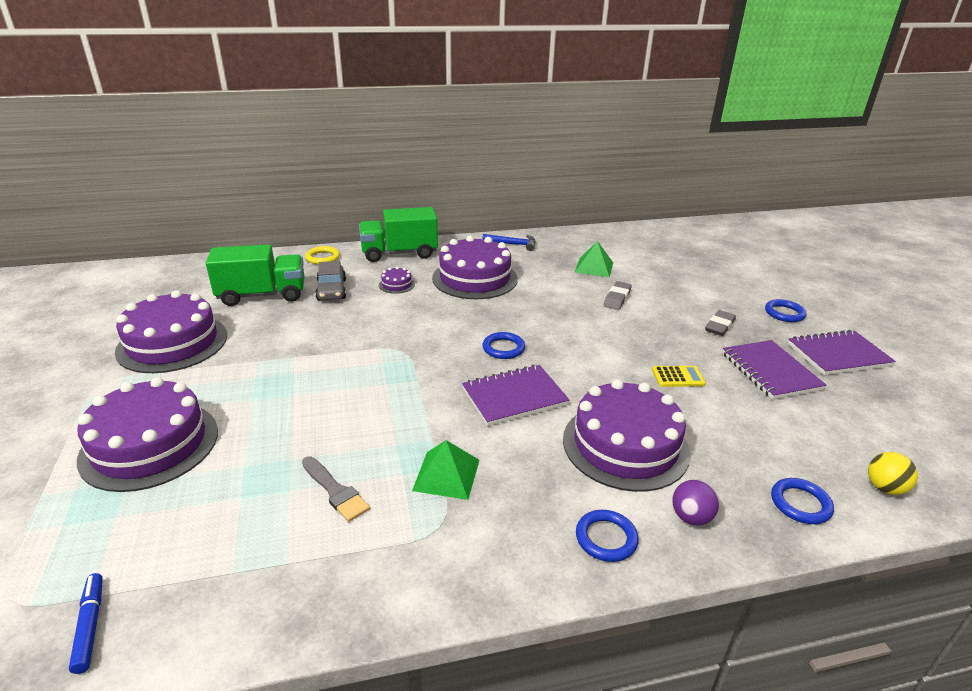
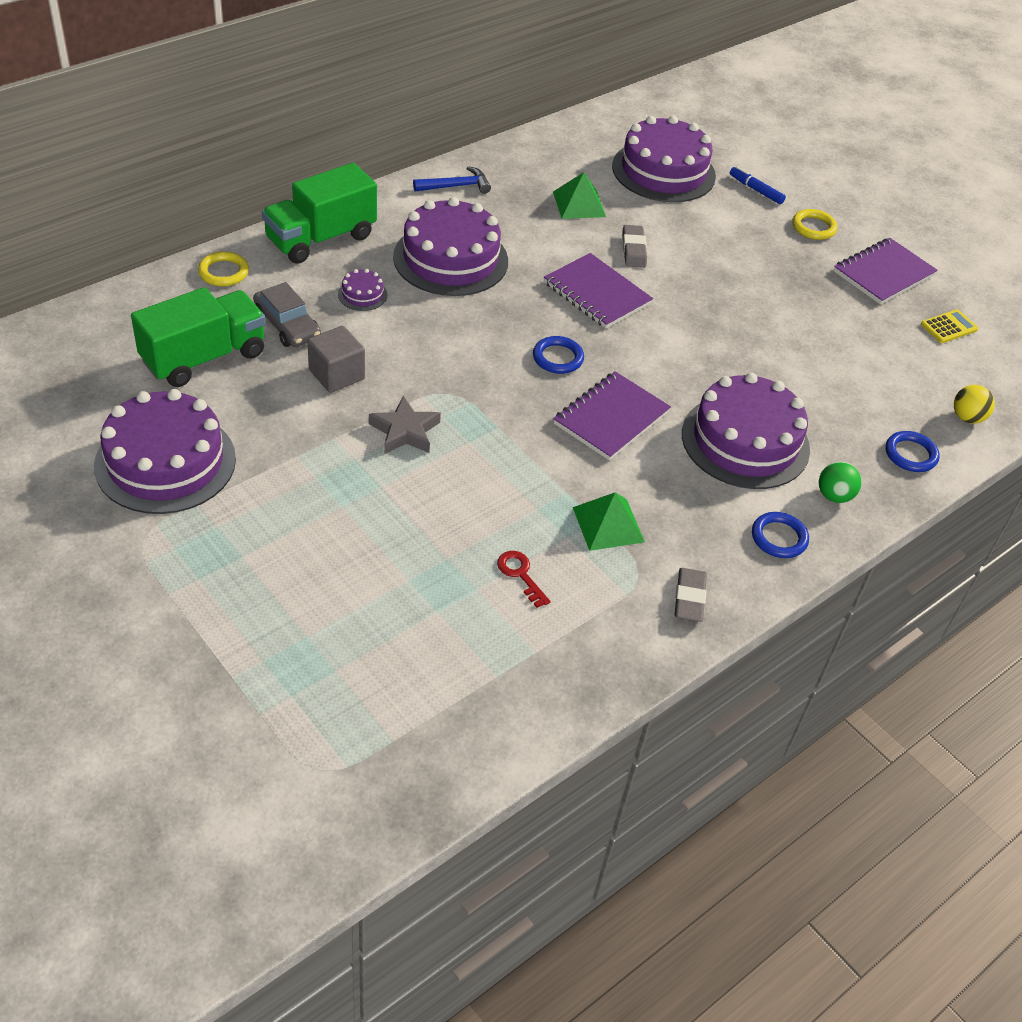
camera: 30 degrees left, 15 degrees up
(90, 626) = (420, 760): blue marker -> blue marker (756, 190)
(150, 444) = (285, 591): purple cake -> purple cake (663, 171)
(334, 322) = (336, 374): none -> grey cube
(335, 491) = (520, 574): grey brush -> red key
(346, 365) = (405, 431): none -> grey star
(678, 377) = (751, 346): yellow calculator -> yellow calculator (949, 327)
(691, 517) = (834, 496): purple ball -> green ball
(719, 326) = (759, 264): grey eraser -> grey eraser (689, 598)
(770, 371) = (831, 313): purple notebook -> purple notebook (596, 294)
(784, 313) = (813, 227): blue ring -> yellow ring

